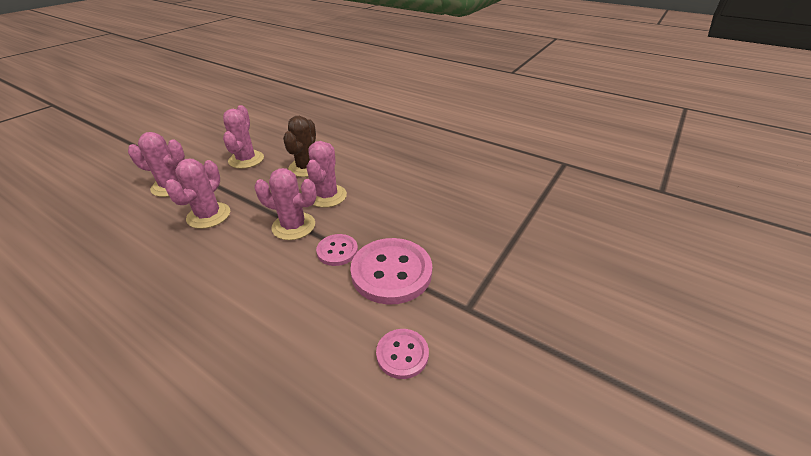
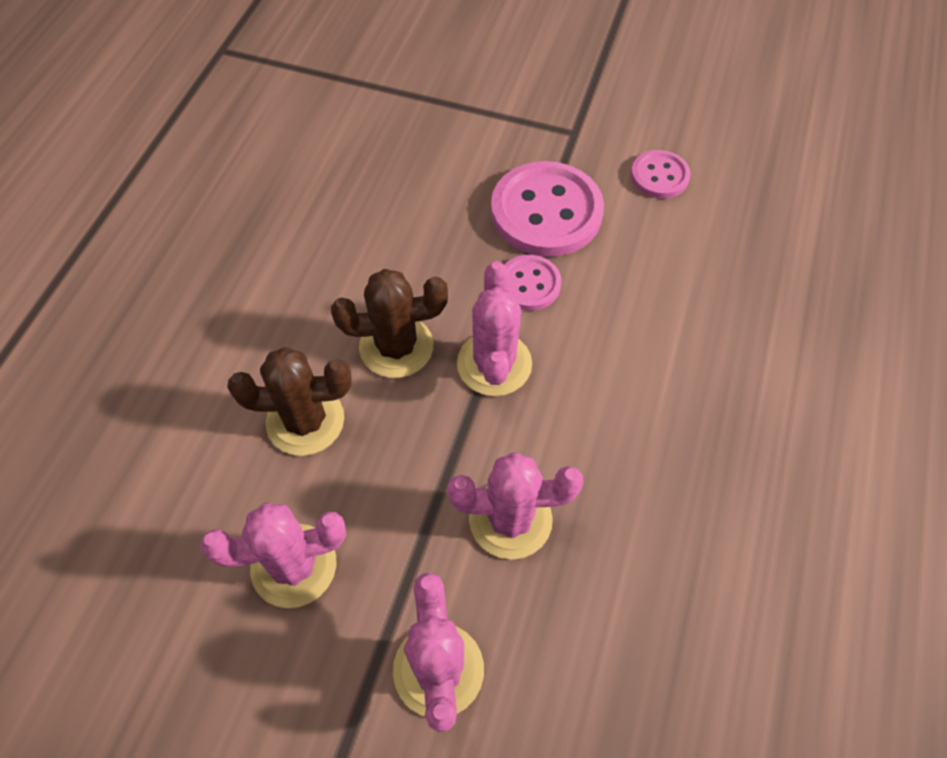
camera: 105 degrees left, 20 degrees up
(327, 196) = (396, 347): pink cactus -> brown cactus

